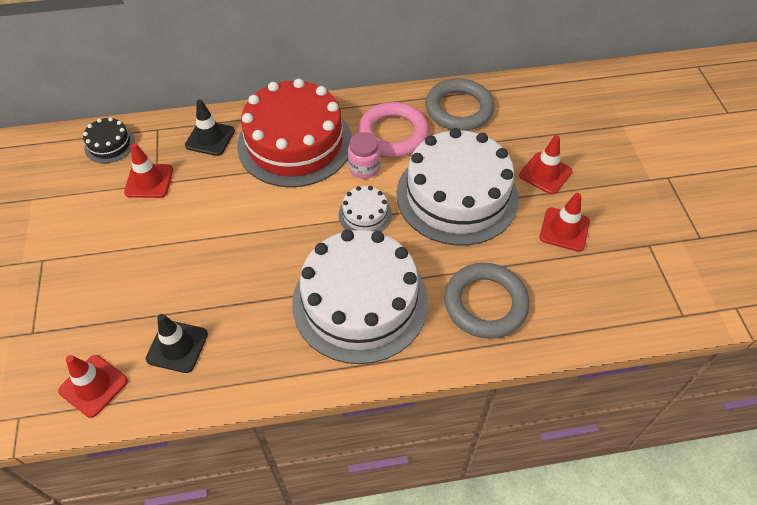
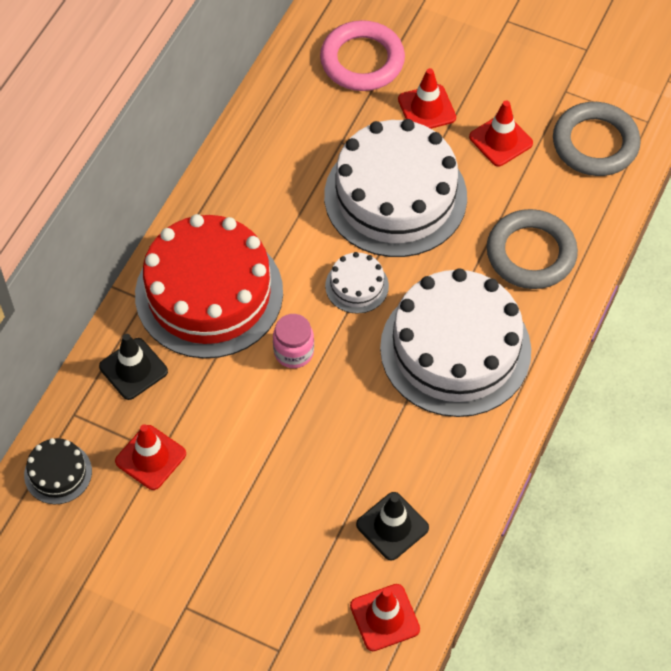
camera: 55 degrees left, 5 degrees up
(364, 168) = (296, 251): pink jar -> pink jar (294, 352)
(393, 134) = (271, 199): pink ring -> pink ring (362, 60)
(459, 109) = (285, 121): grey ring -> grey ring (595, 143)

